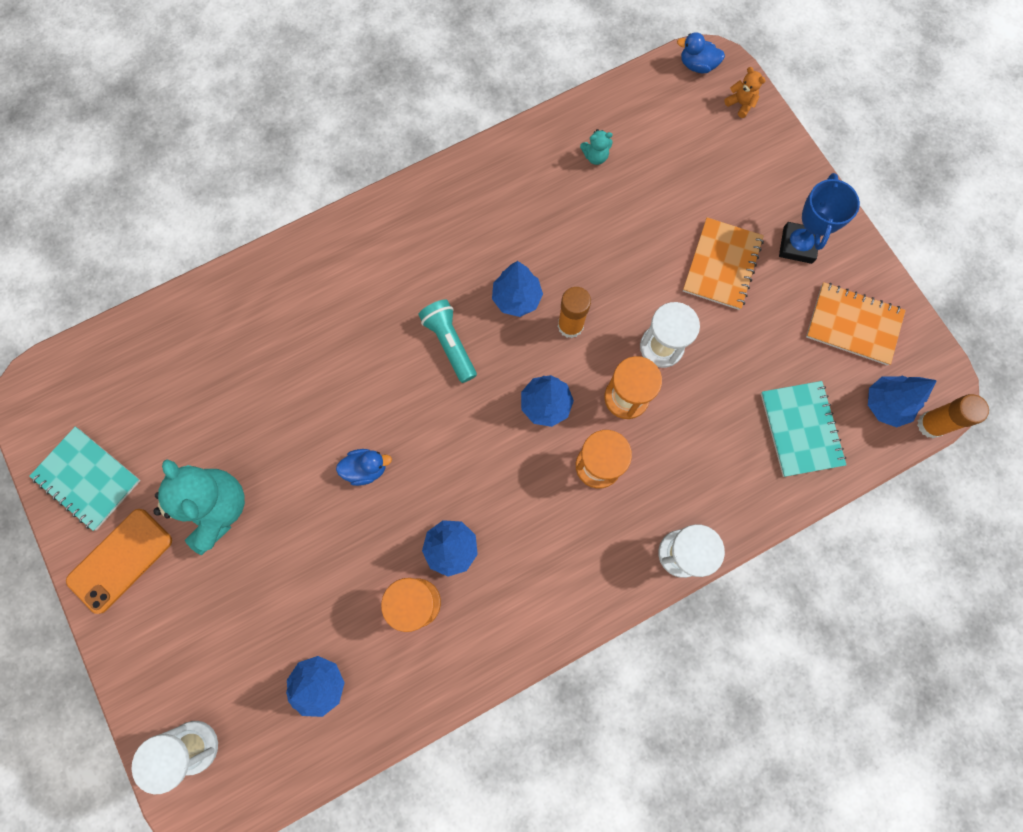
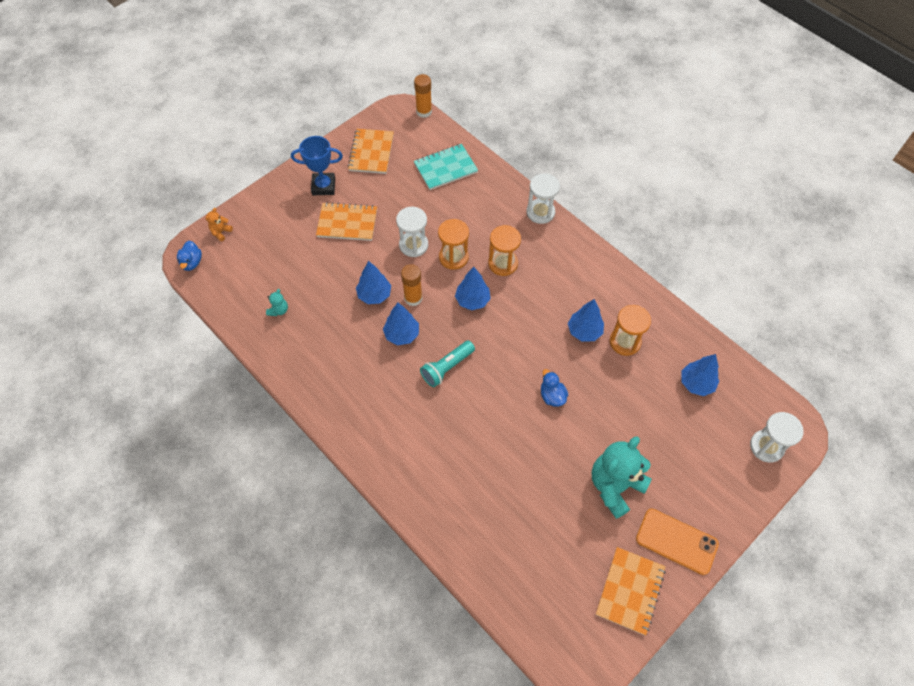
camera: 105 degrees left, 15 degrees down
(87, 479) = (630, 591): turquoise notebook -> orange notebook
(595, 156) = (279, 310): turquoise teddy bear -> turquoise teddy bear turned 45 degrees clockwise
(885, 405) = (418, 132): blue tree -> blue tree (374, 295)

